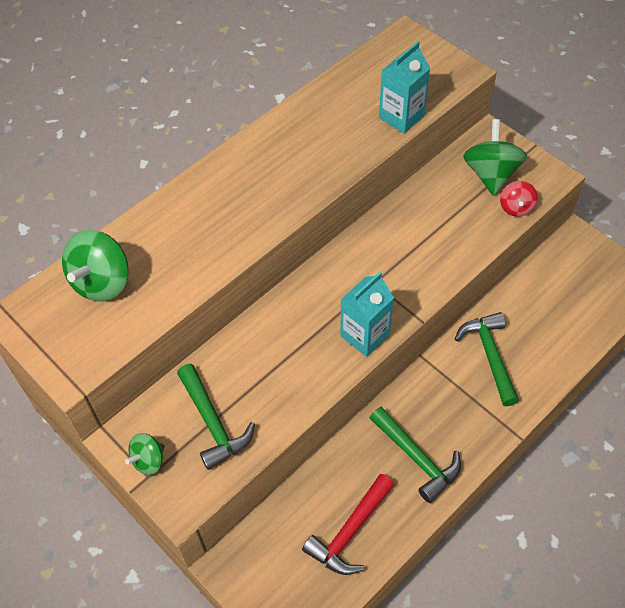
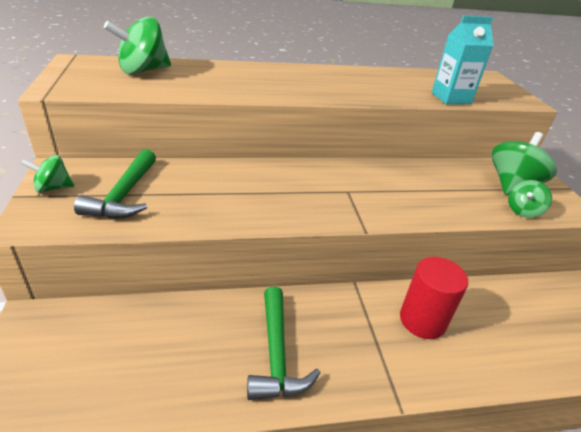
camera: 30 degrees right, 20 degrees down
(350, 532) = (151, 370): red hammer -> none
(365, 335) = (305, 213): turquoise carton -> none
(489, 355) = (422, 320): green hammer -> red cylinder
(516, 208) = (523, 211): red spinning top -> green spinning top

